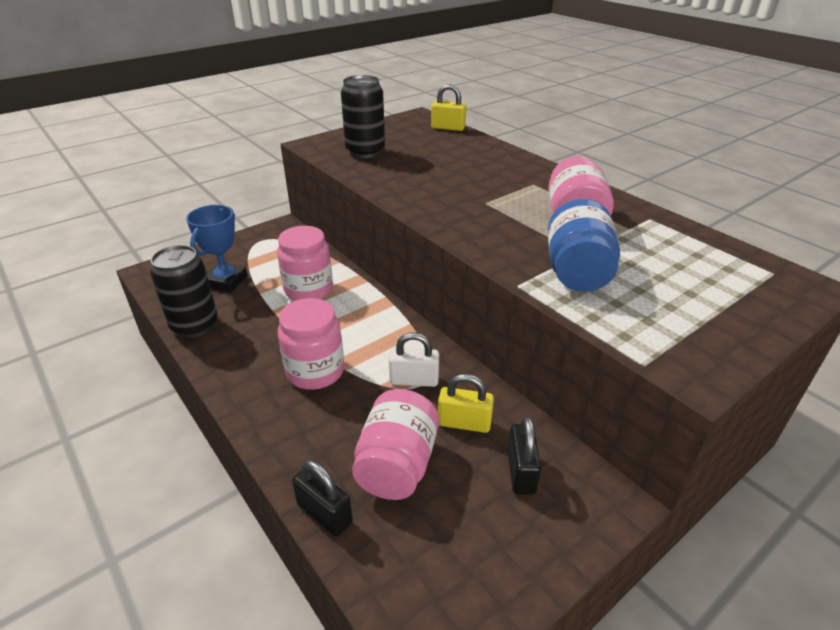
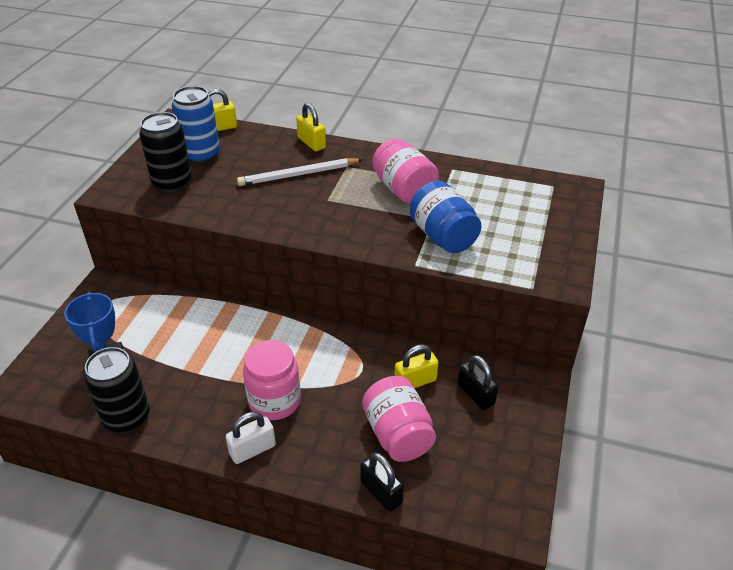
camera: 35 degrees left, 5 degrees up
(308, 290) = (196, 336): pink jar -> none
(324, 513) = (381, 492): black padlock -> black padlock turned 45 degrees clockwise
(411, 140) = (201, 155): none -> blue can
(414, 380) = (354, 369): white padlock -> white padlock (252, 450)
(479, 177) = (299, 175): none -> white pencil
(518, 158) = (311, 143): none -> yellow padlock

